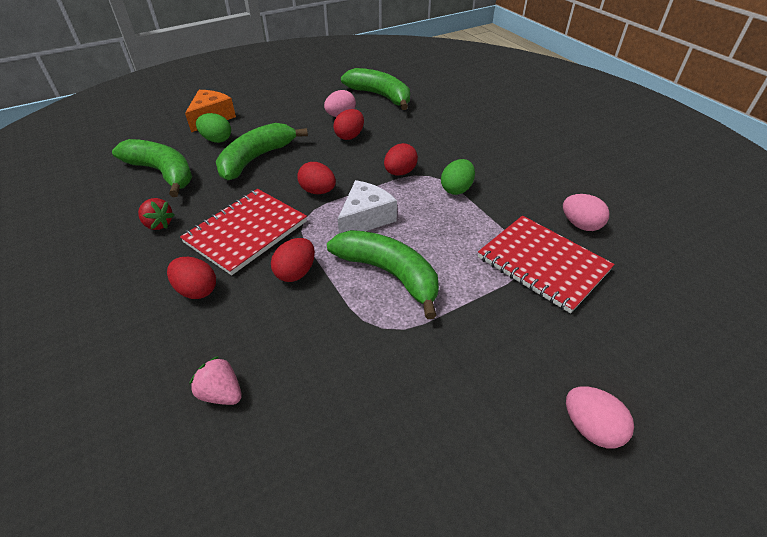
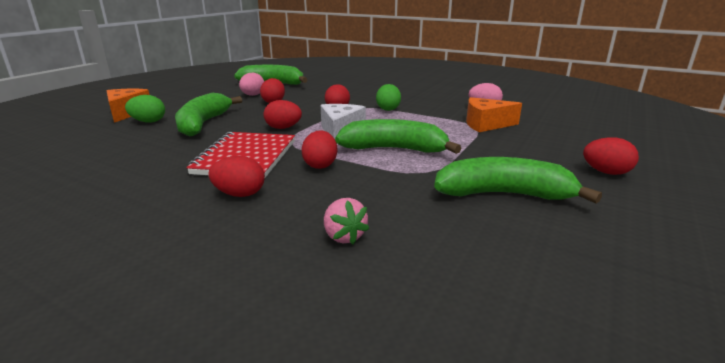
camera: 30 degrees left, 20 degrees down
(158, 224) = (146, 172): red strawberry -> none
(163, 173) = (111, 146): green banana -> green banana (504, 194)
(221, 393) = (344, 236): pink strawberry -> pink strawberry turned 120 degrees counterclockwise
(543, 264) = (486, 124): red notebook -> orange cheese
(590, 427) = (606, 172): pink egg -> red egg

